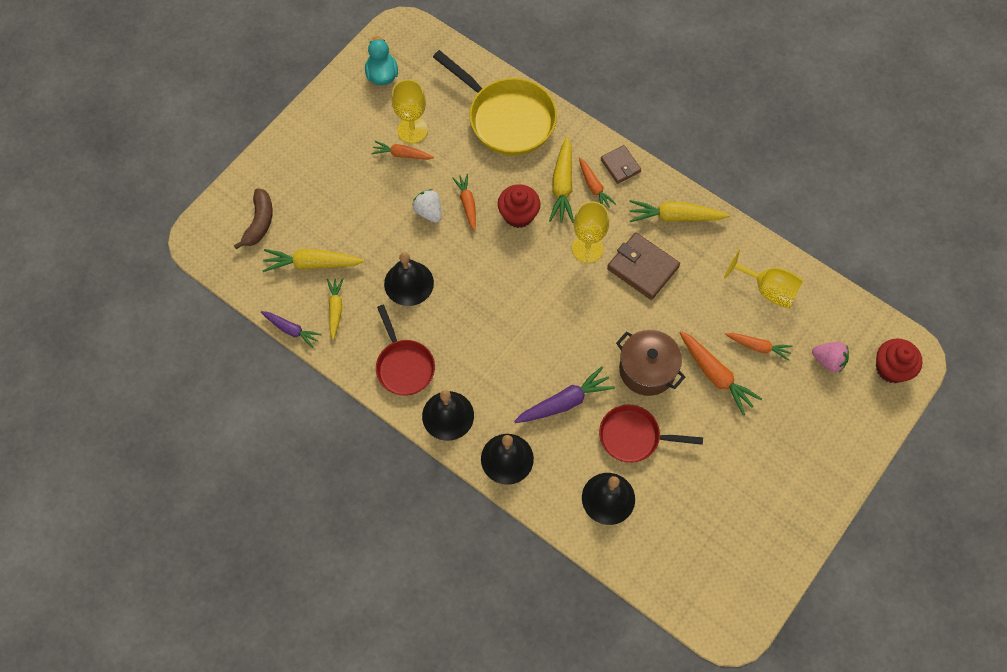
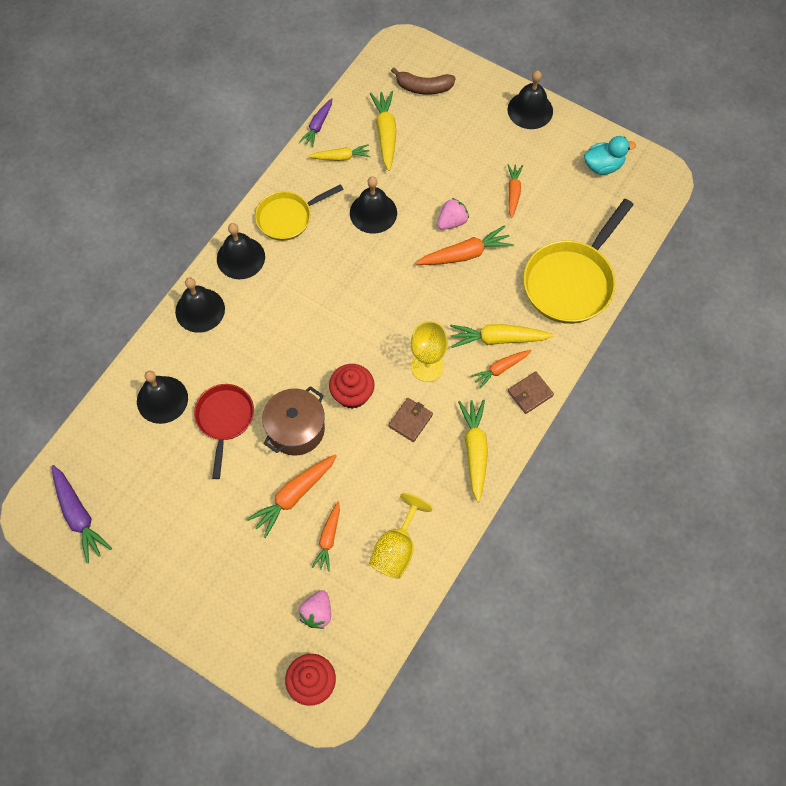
camera: 85 degrees right, 0 degrees up
(306, 128) = (530, 110): none -> black bell
(404, 366) = (288, 217): red pan -> yellow pan
(412, 130) = (543, 198): yellow goblet -> none
(429, 212) = (452, 222): white strawberry -> pink strawberry
(467, 204) = (465, 254): orange carrot -> orange carrot, size x1.55
(518, 215) = (458, 300): red cupcake -> red cupcake (352, 394)
(565, 402) = (258, 356): purple carrot -> purple carrot (79, 516)
(642, 268) = (410, 420): brown wallet -> brown wallet, size x0.61

